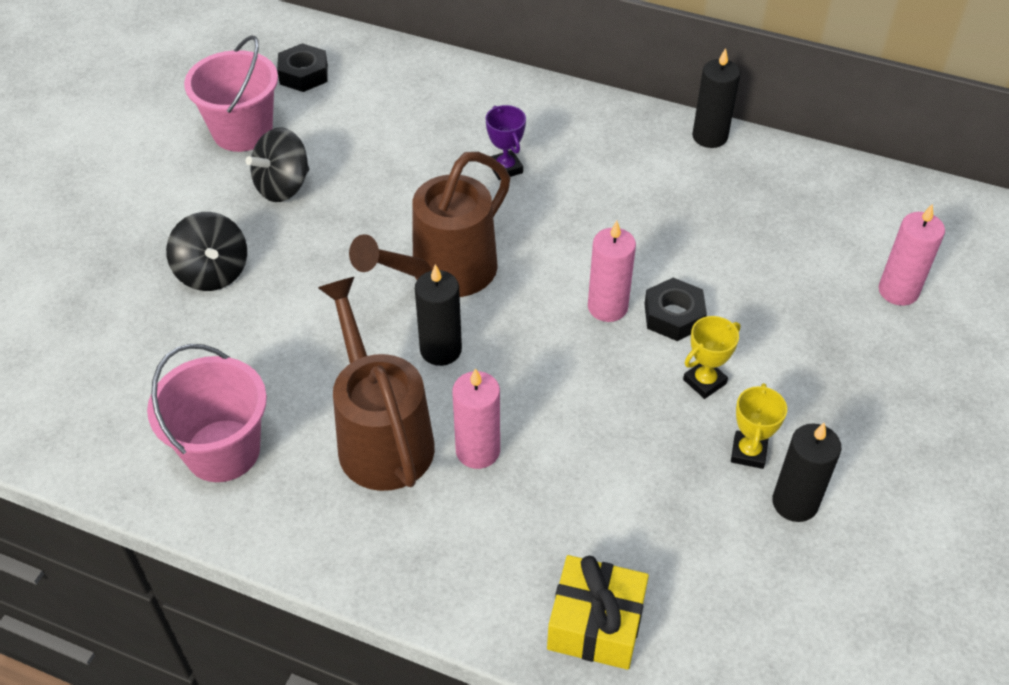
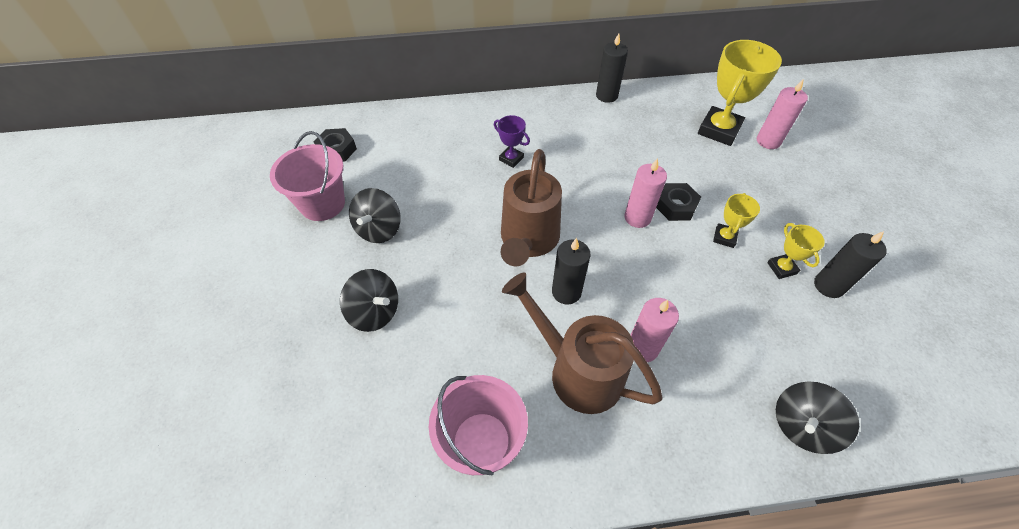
camera: 30 degrees left, 5 degrees up
(595, 624) = (802, 425): yellow gift -> black spinning top
(835, 246) = (719, 130): none -> yellow trophy

